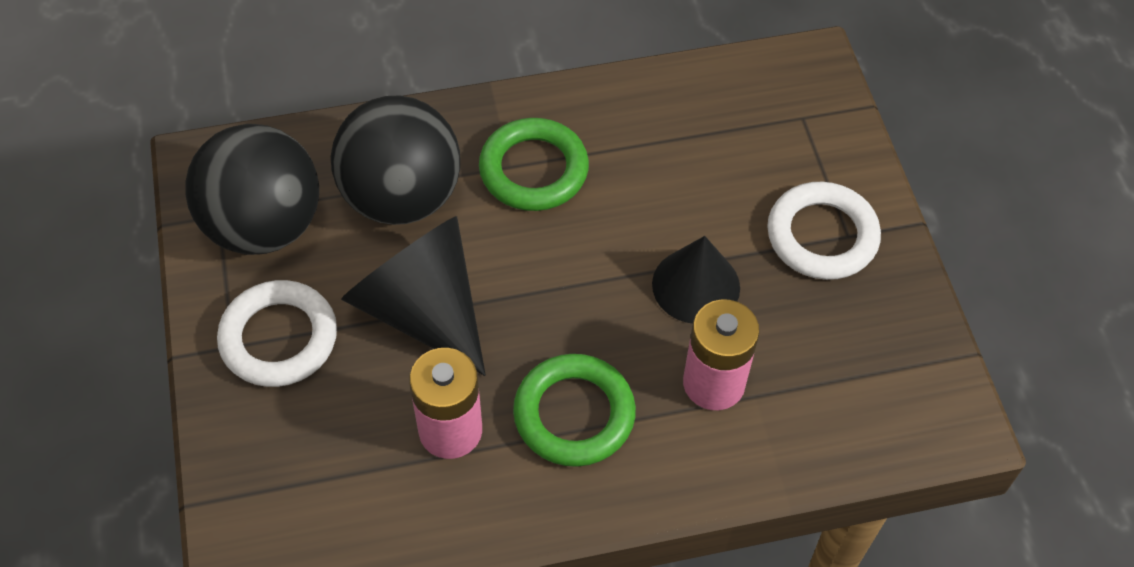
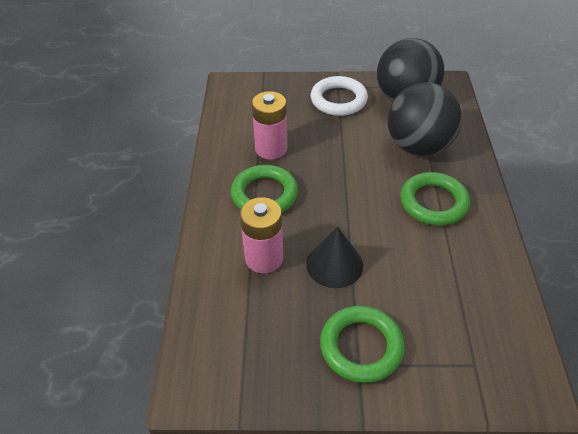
camera: 105 degrees right, 10 degrees down
(422, 309) = (344, 147): black cone -> none
(822, 236) = (361, 346): white ring -> green ring

